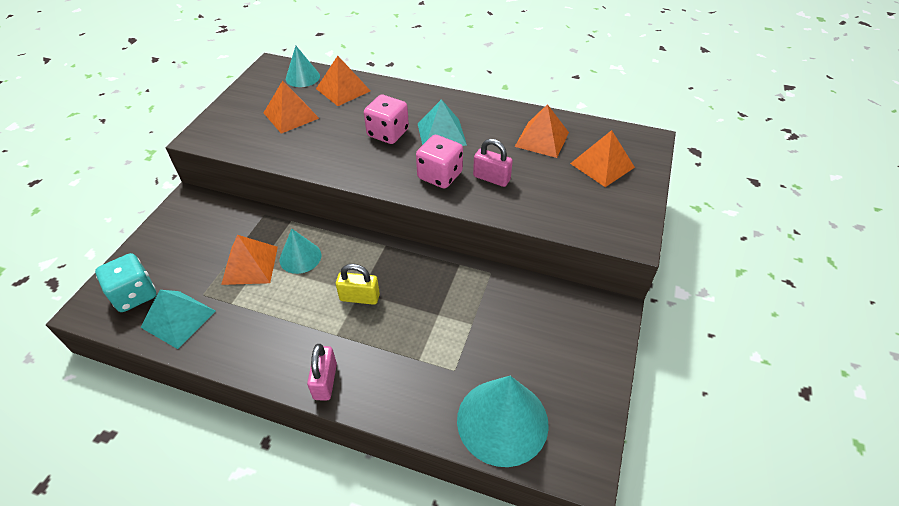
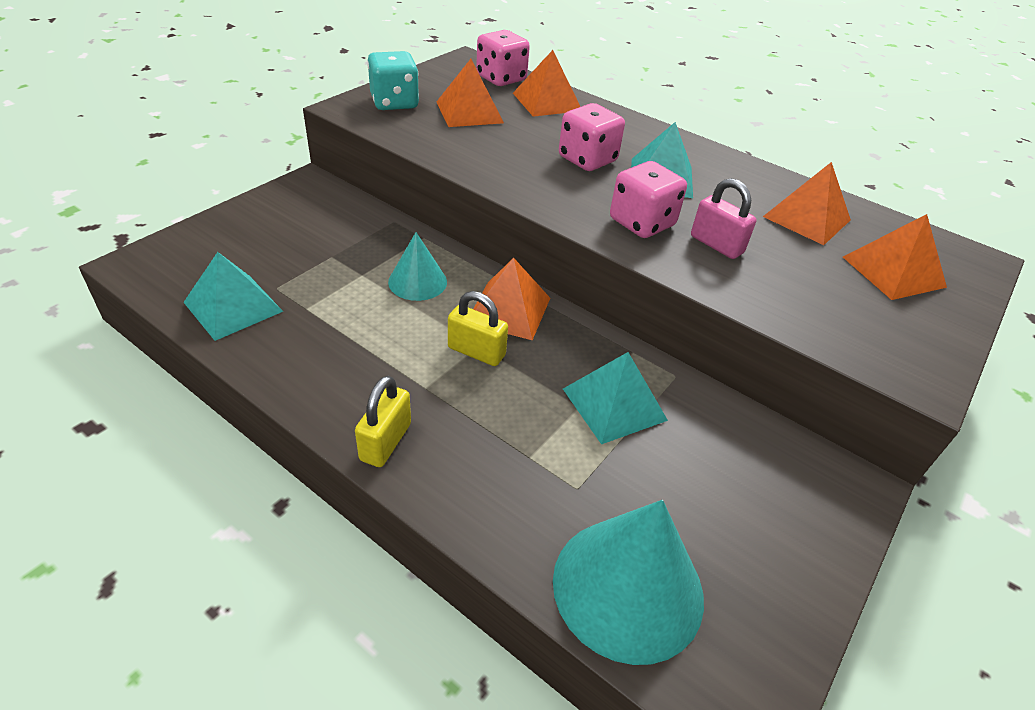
camera: 15 degrees right, 5 degrees down
(135, 294) = (196, 264): turquoise dice -> turquoise dice (394, 102)
(250, 265) = (350, 272): orange pyramid -> orange pyramid (508, 310)
(302, 77) = (501, 78): turquoise cone -> pink dice
(325, 381) = (385, 442): pink padlock -> yellow padlock
(459, 305) = (614, 404): none -> turquoise pyramid

